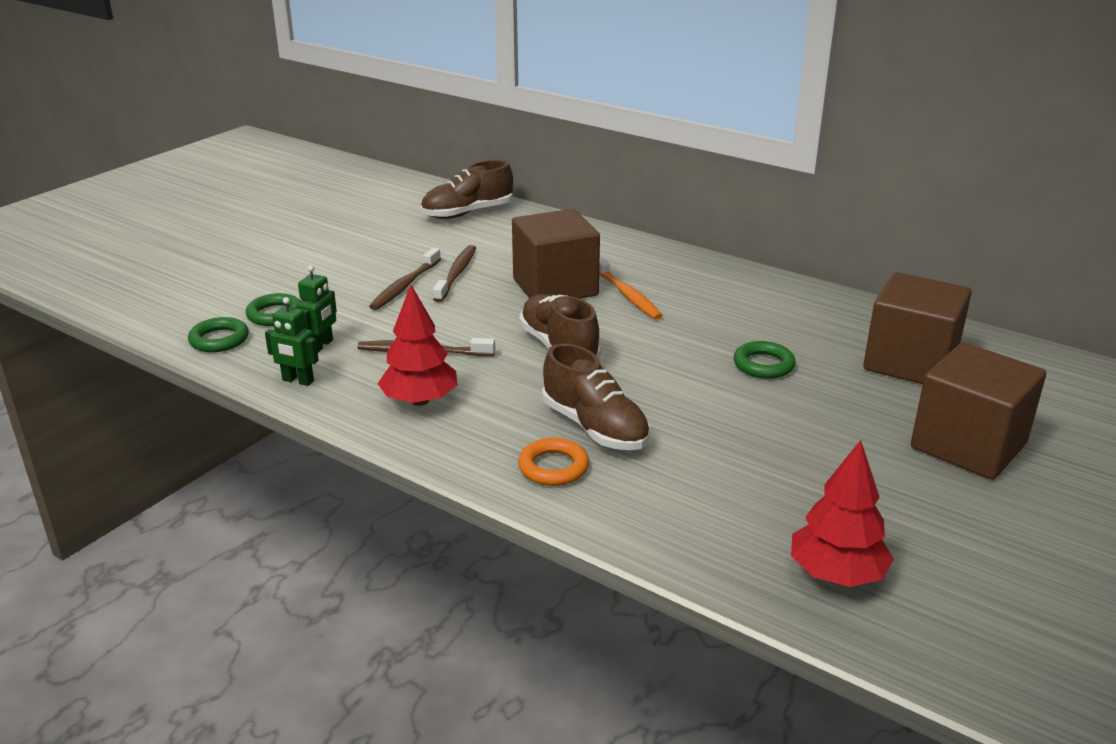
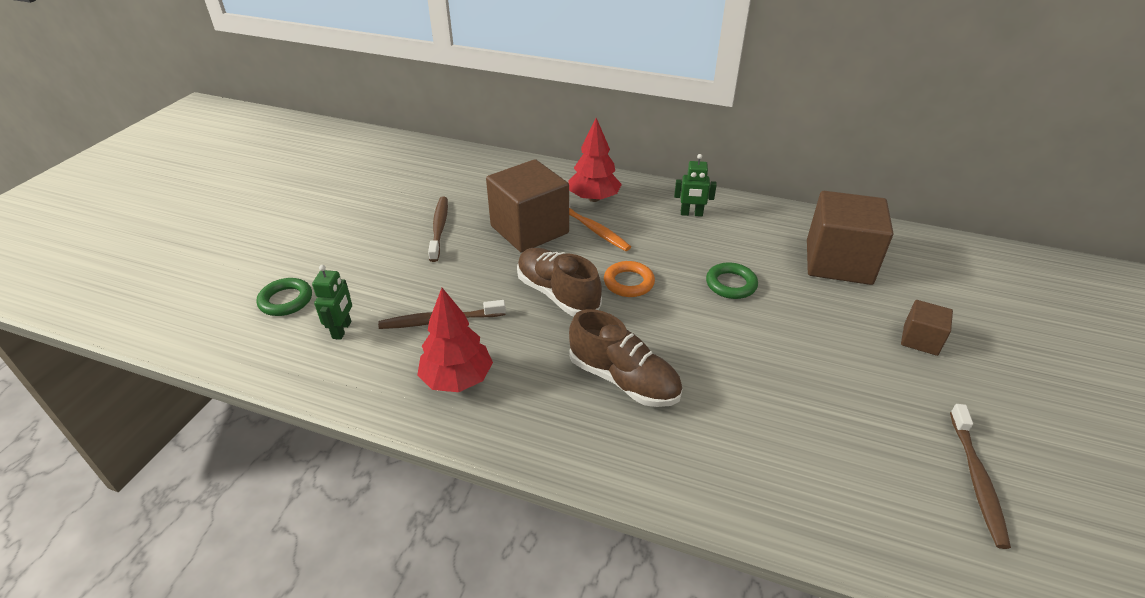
camera: 15 degrees left, 10 degrees up
(219, 340) = (239, 340): green ring -> none
(297, 381) = (332, 377): green robot -> green robot (691, 214)
(405, 285) = (398, 248): brown toothbrush -> brown toothbrush (976, 479)
(467, 213) = (425, 162): brown shoe -> none
(553, 467) = (606, 434): orange ring -> orange ring (628, 282)
(836, 574) = (891, 506): red tree -> red tree (594, 198)
(968, 445) = (920, 340): brown cube -> brown cube, size x0.49

